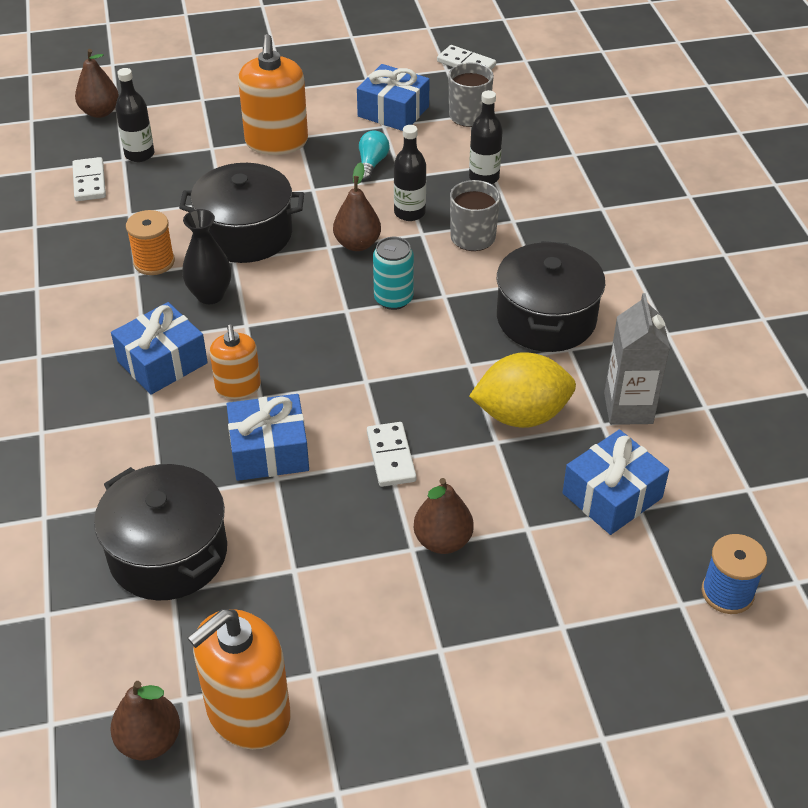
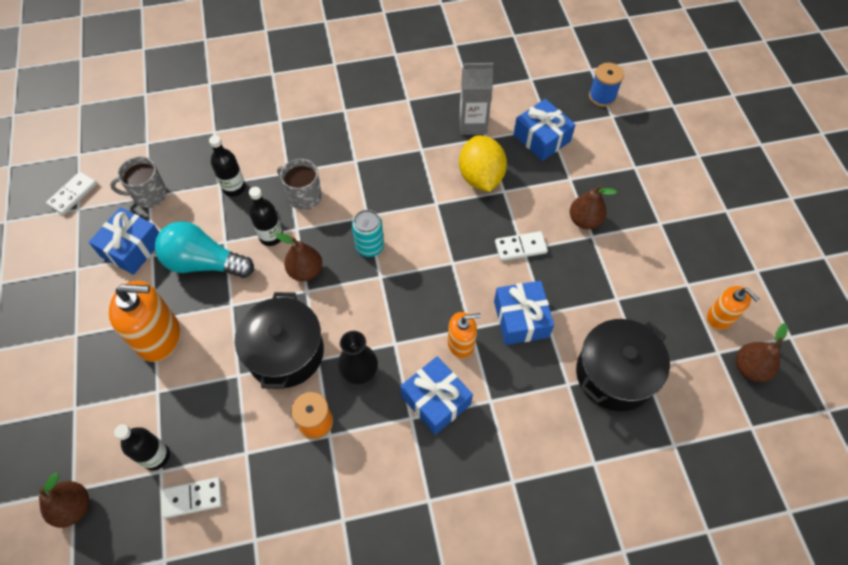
camera: 90 degrees left, 15 degrees up
(248, 713) = (720, 317): orange soap dispenser -> orange soap dispenser, size x0.59
(371, 164) = (204, 263): turquoise light bulb -> turquoise light bulb, size x1.98
(546, 318) = (393, 159): black pot -> none

